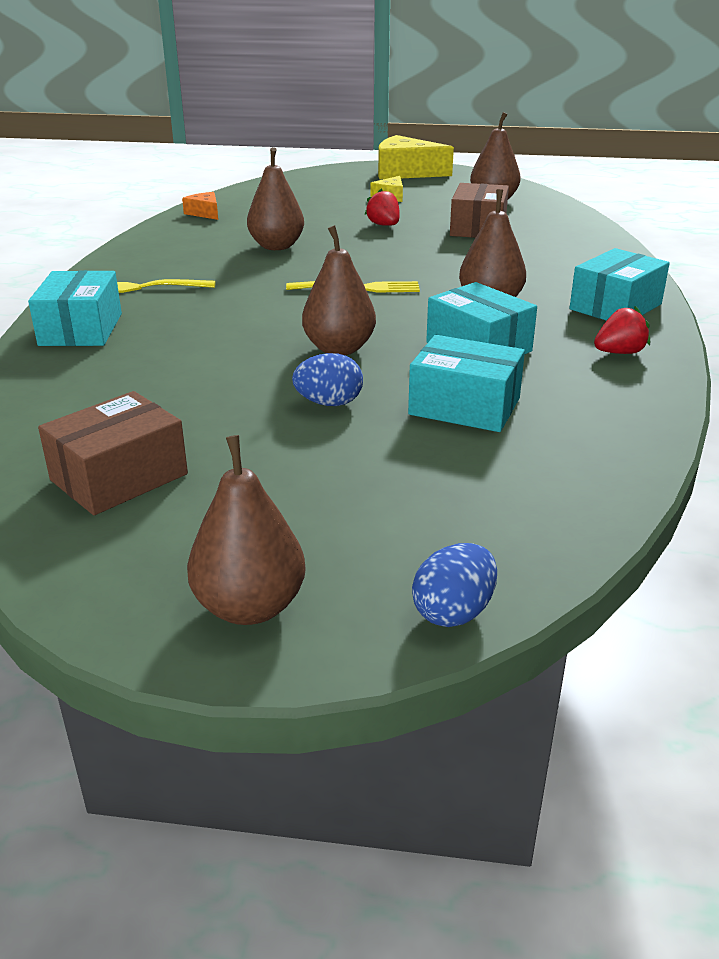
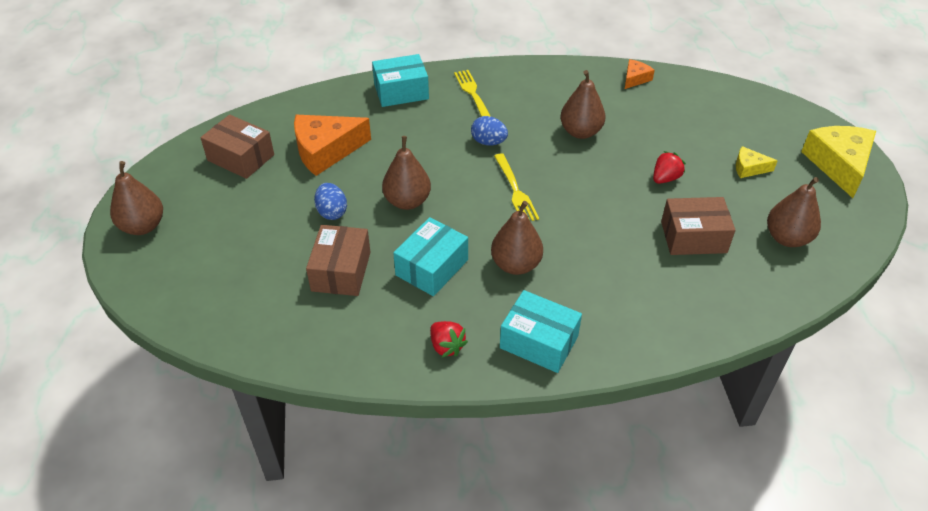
camera: 75 degrees right, 15 degrees up
(172, 397) = (326, 151): none -> orange cheese
(453, 612) = (140, 292): blue egg -> blue egg (488, 142)
(464, 406) = (341, 271): turquoise box -> brown box

